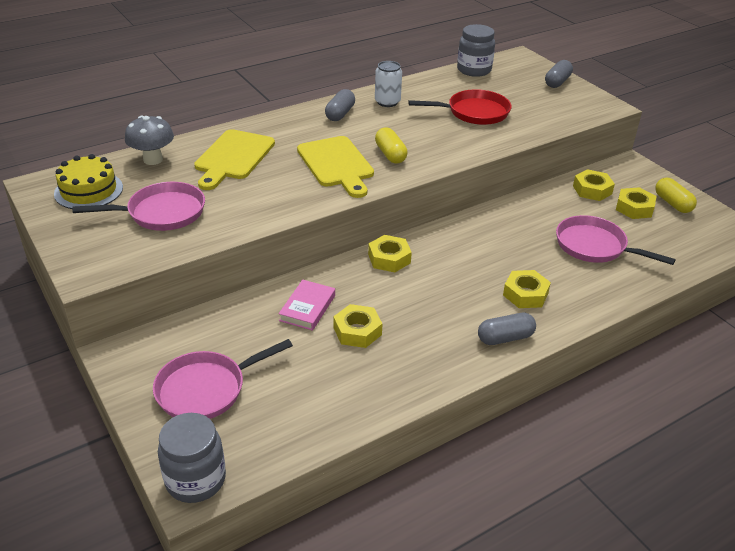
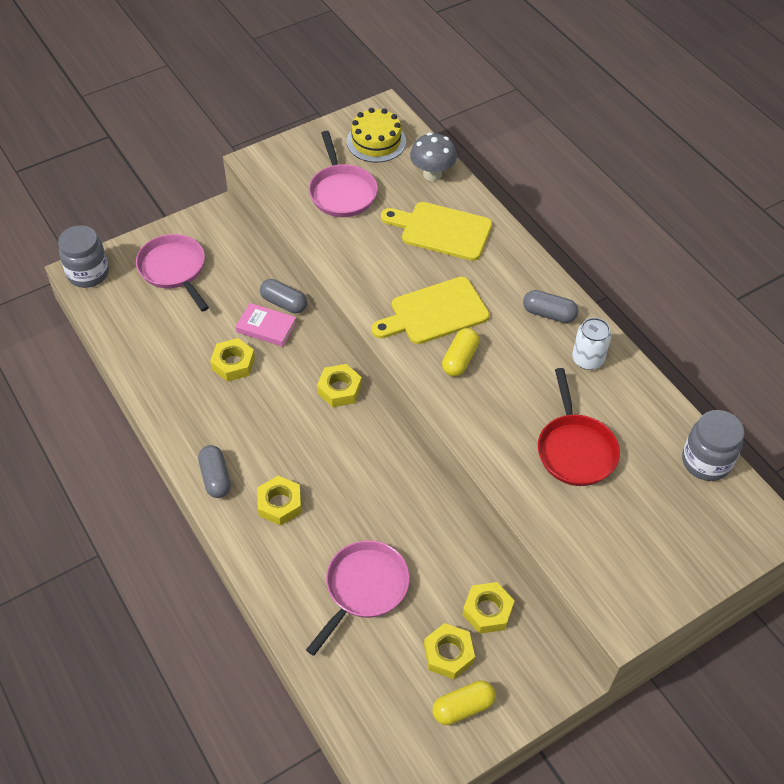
camera: 90 degrees right, 15 degrees up
(390, 154) = (460, 359): yellow capsule -> yellow capsule turned 45 degrees counterclockwise
(557, 82) = (691, 565): grey capsule -> grey capsule (284, 303)

